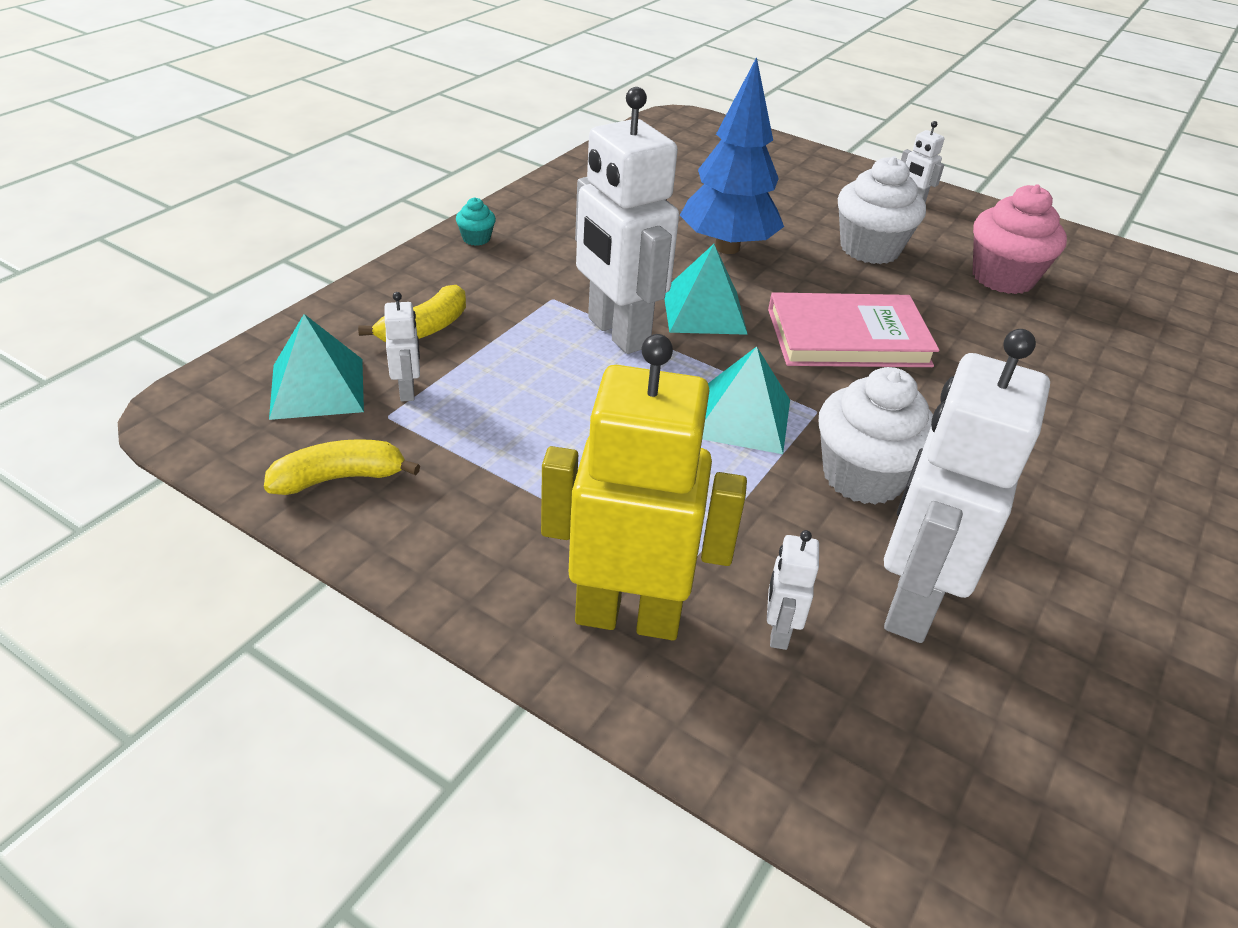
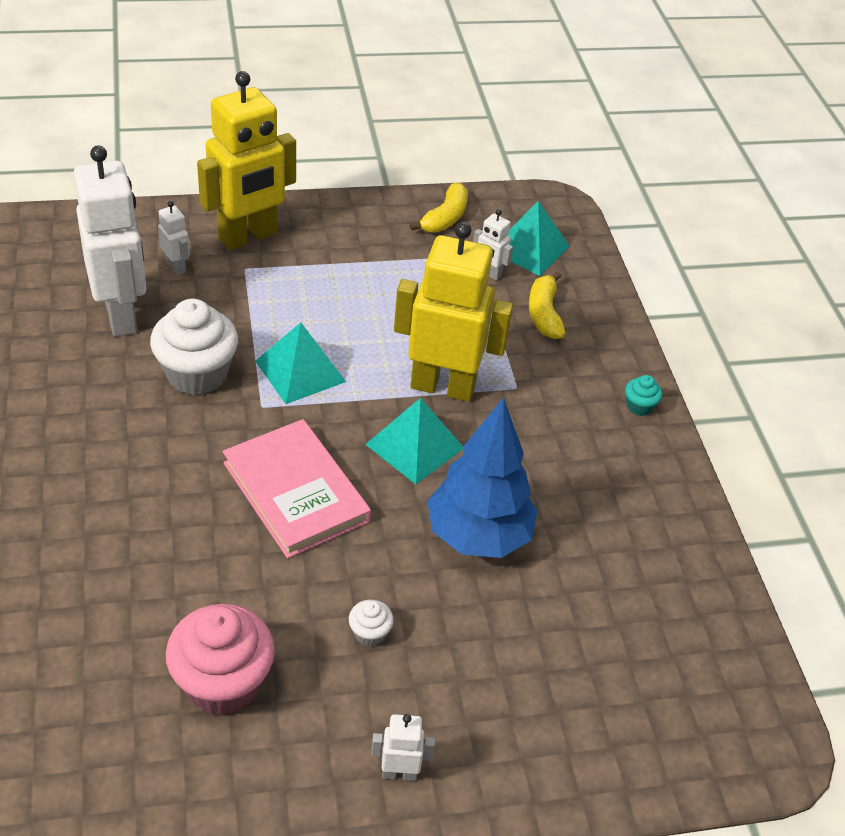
camera: 135 degrees right, 5 degrees up
(617, 333) = (443, 386): white robot -> yellow robot
(848, 337) = (296, 492): pink book -> pink book turned 75 degrees counterclockwise
(869, 249) = (369, 633): white cupcake -> white cupcake, size x0.44

